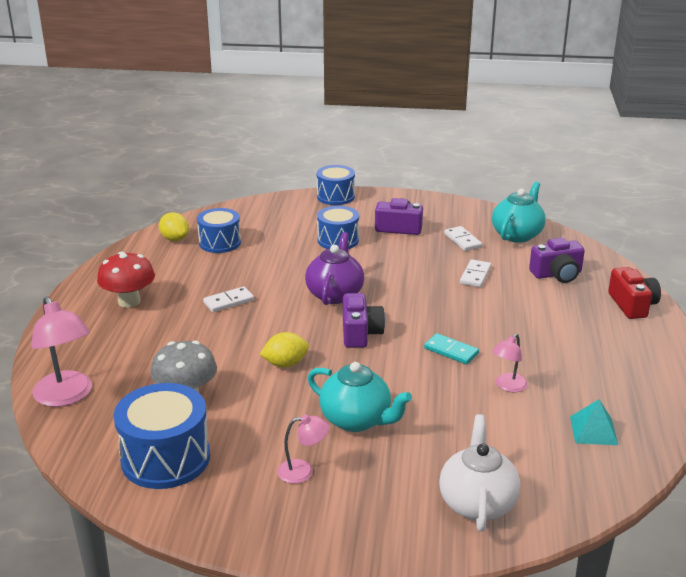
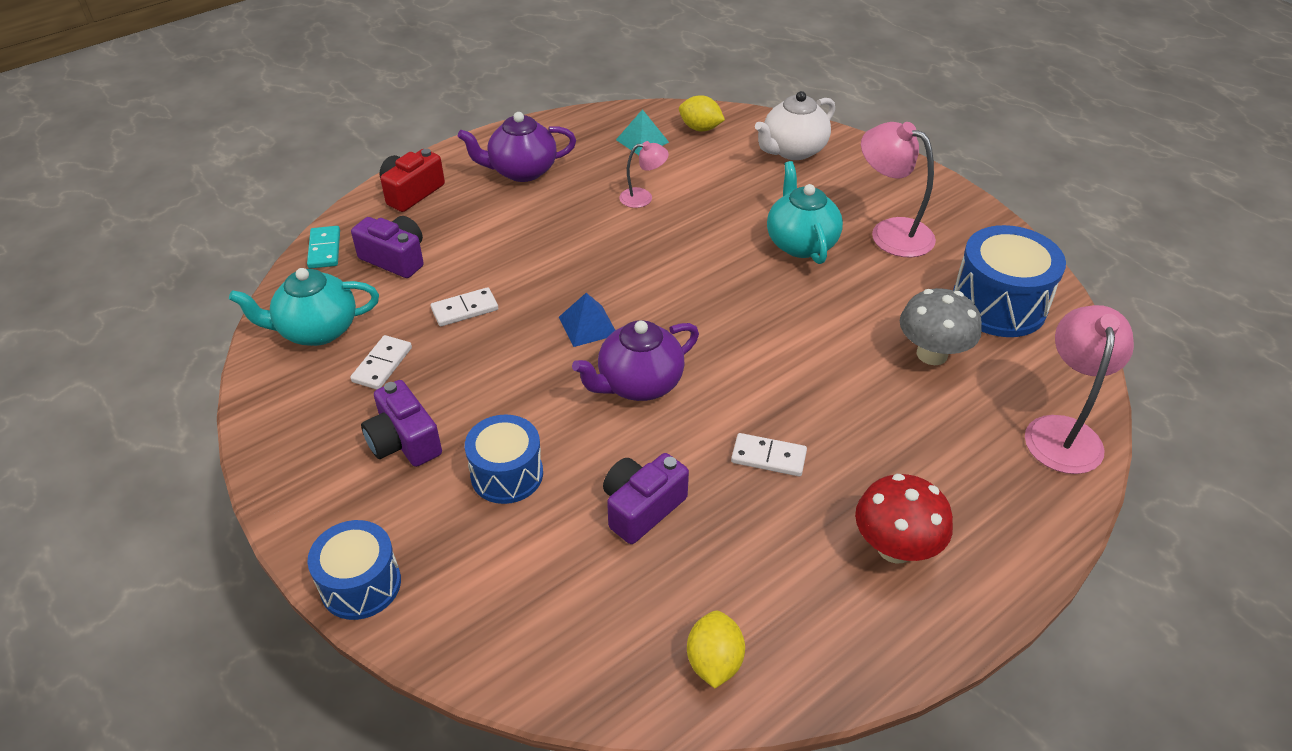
camera: 135 degrees left, 15 degrees up
(220, 243) = (659, 595): blue drum -> none
(285, 364) = (799, 330): yellow lemon -> yellow lemon (700, 128)
(303, 471) = (890, 232): pink lamp -> pink lamp, size x1.82
(360, 333) = (683, 318): purple camera -> purple camera (642, 508)
(403, 302) = (588, 326): none -> blue pyramid
(451, 351) = (633, 250): turquoise domino -> turquoise domino (324, 249)
(611, 355) = (521, 171): none -> purple teapot

